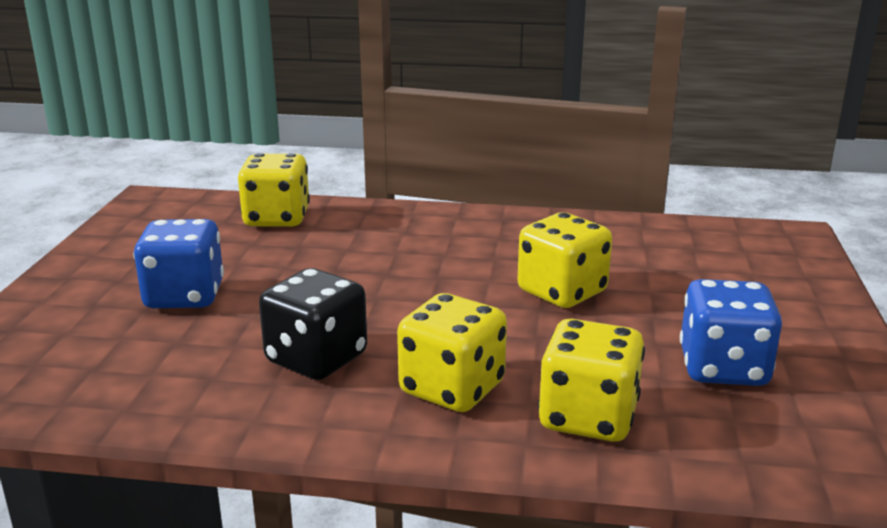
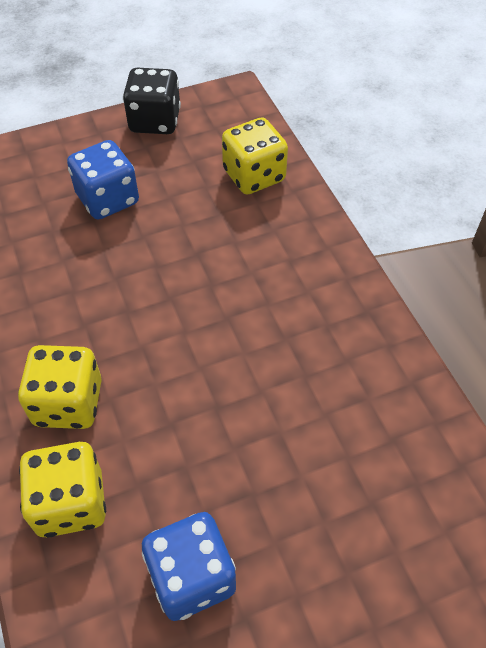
camera: 60 degrees right, 30 degrees up
(316, 359) = (67, 310): black dice -> black dice (155, 121)
(562, 292) = (253, 411): yellow dice -> none

